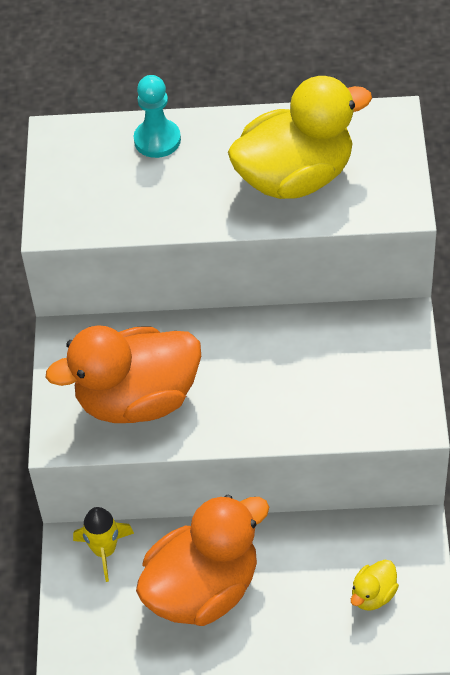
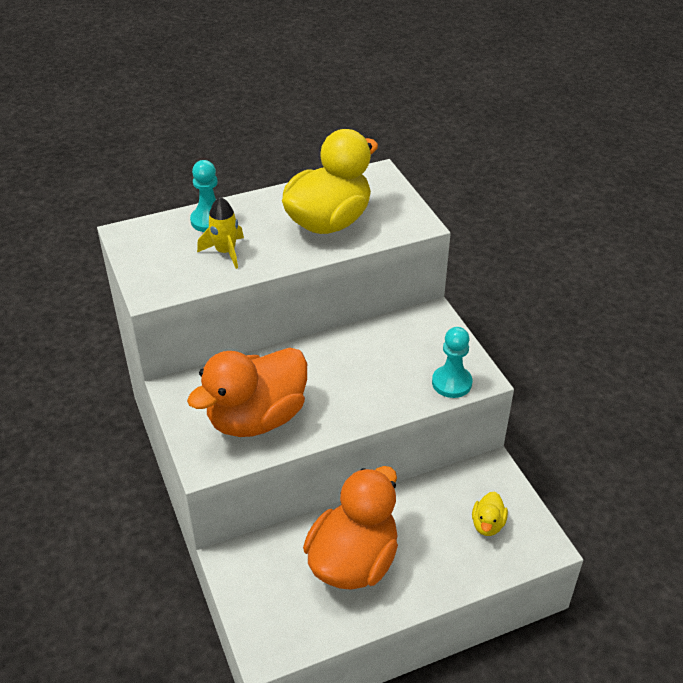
camera: 25 degrees left, 10 degrees down
(104, 551) = (258, 556): yellow rocket -> yellow rocket (225, 252)
(378, 419) = (451, 383): none -> turquoise pawn

